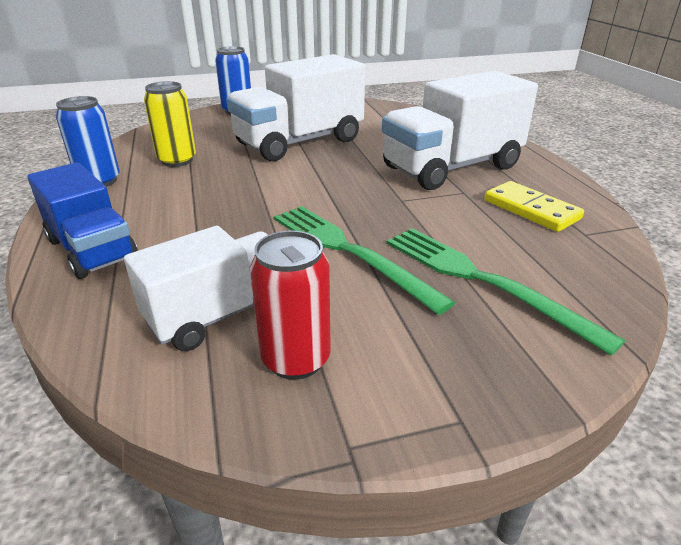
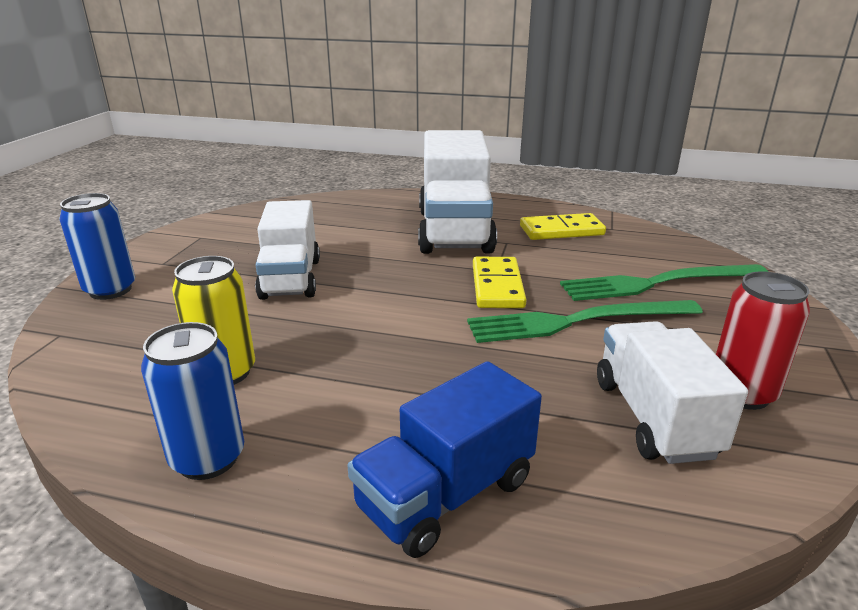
camera: 60 degrees left, 5 degrees down
(92, 250) = (446, 494): blue truck -> blue truck turned 150 degrees clockwise
(299, 142) = (291, 278): white truck -> white truck, size x0.65
(372, 206) = (497, 286): none -> yellow domino

